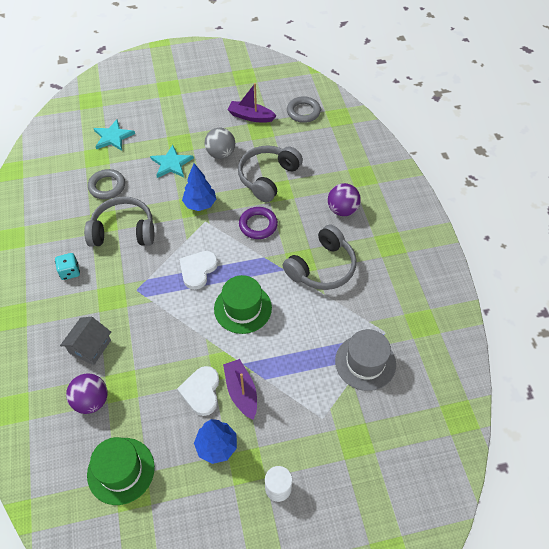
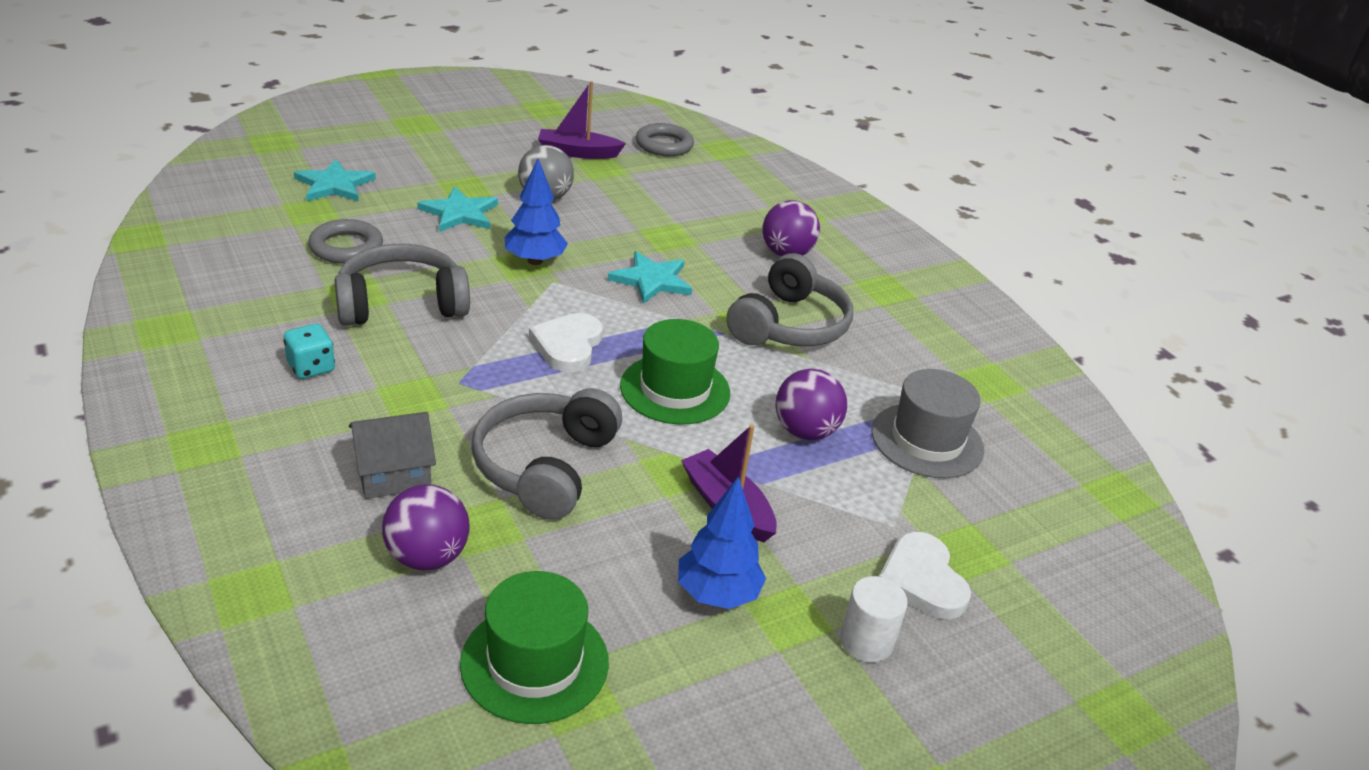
camera: 20 degrees left, 20 degrees down
(90, 347) = (393, 473): grey house -> grey house turned 60 degrees clockwise
(201, 391) = (650, 515): white heart -> white heart (922, 580)
(258, 225) = (652, 280): purple ring -> turquoise star
(268, 177) = (641, 222): grey headphones -> grey headphones (545, 466)
(301, 347) = (805, 431): none -> purple ball

